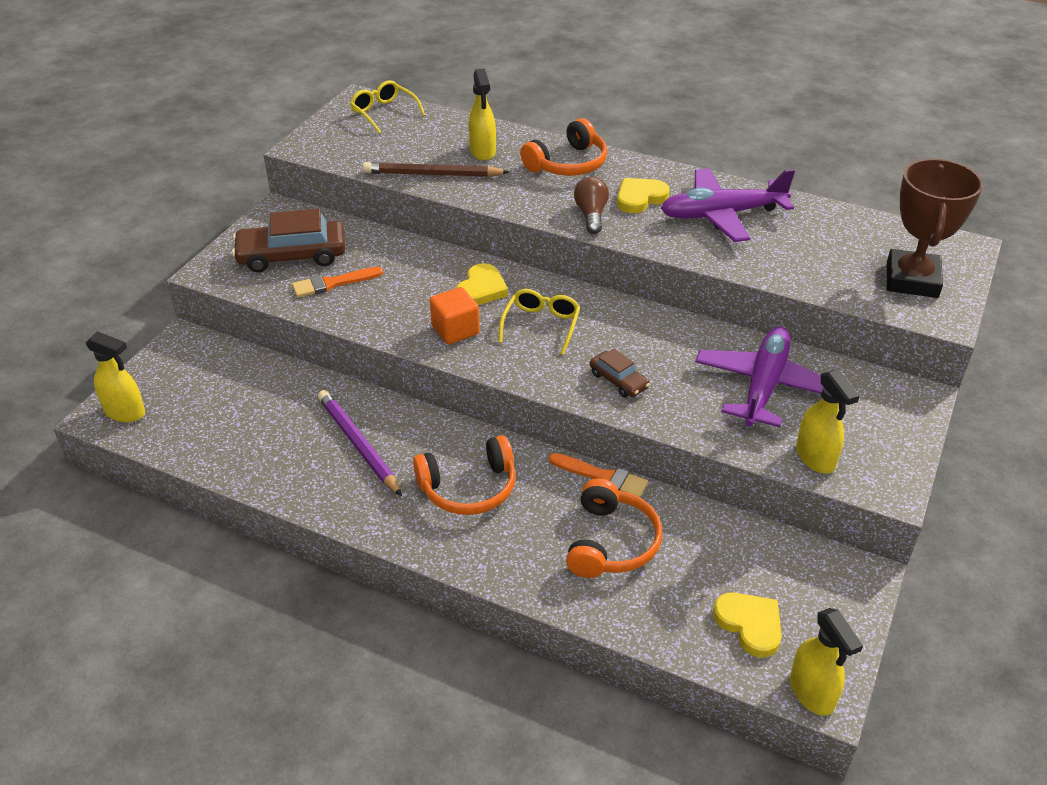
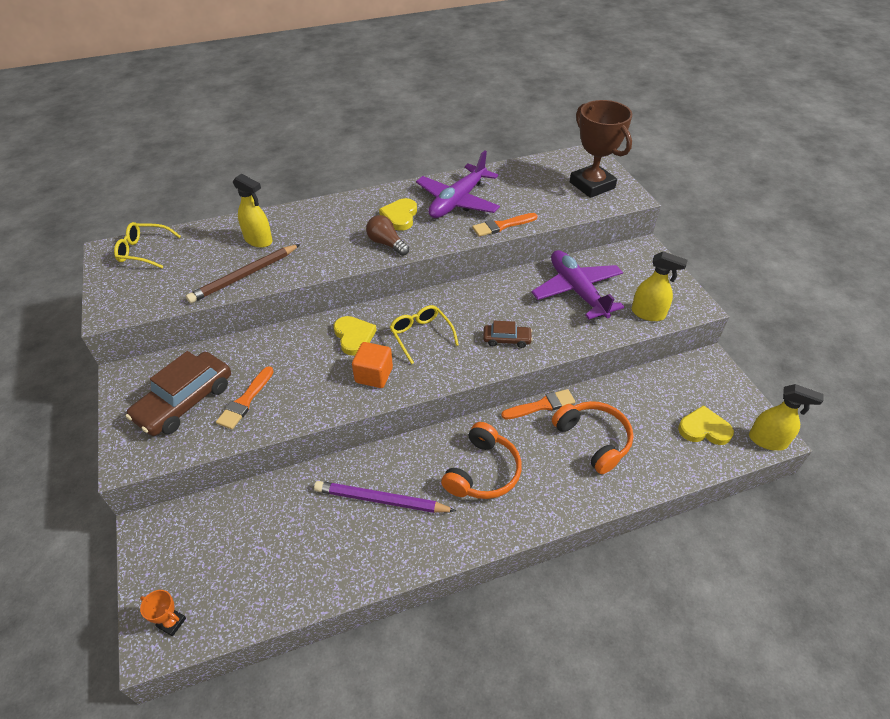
camera: 45 degrees left, 5 degrees up
(125, 412) = (171, 622): yellow spray bottle -> orange trophy
(568, 164) = (327, 218): orange headphones -> none
(735, 262) = (502, 226): none -> orange brush

